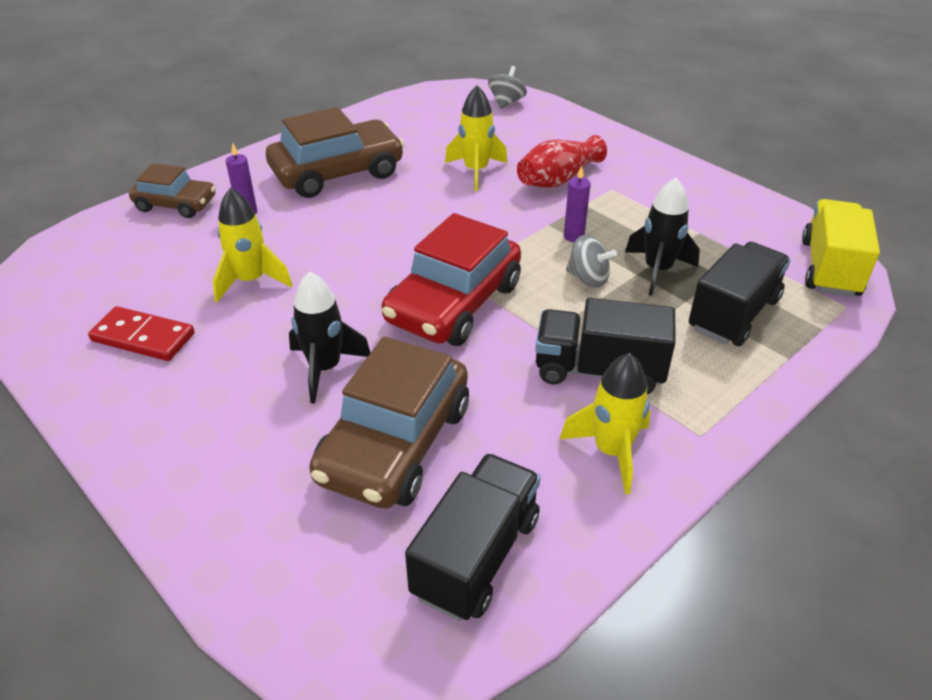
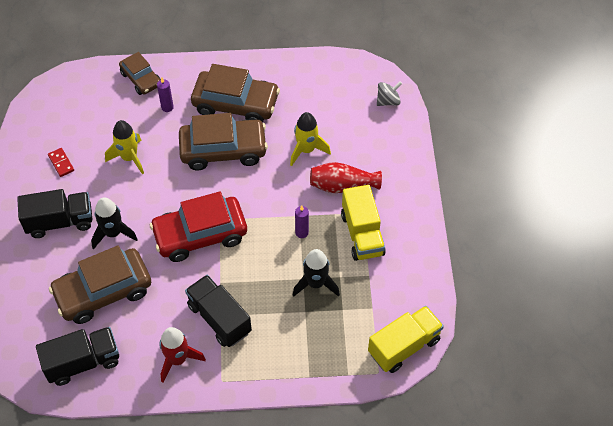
camera: 40 degrees right, 15 degrees up
(143, 337) = (61, 163): red domino -> red domino, size x0.63
(375, 215) = (223, 150): none -> brown car
(588, 278) = (276, 264): grey spinning top -> none
(611, 451) = (178, 360): yellow rocket -> red rocket
(638, 205) = (362, 234): none -> yellow truck
(733, 314) = (317, 335): black truck -> black truck (60, 222)

